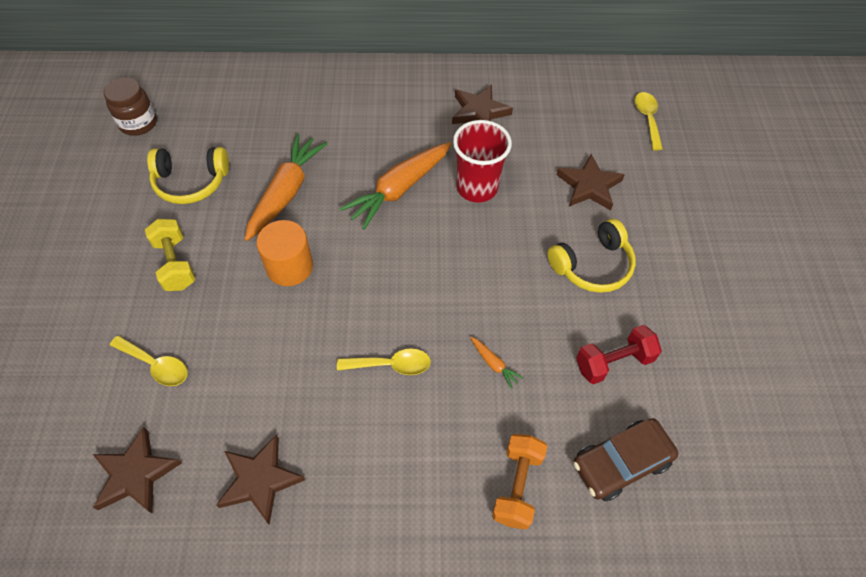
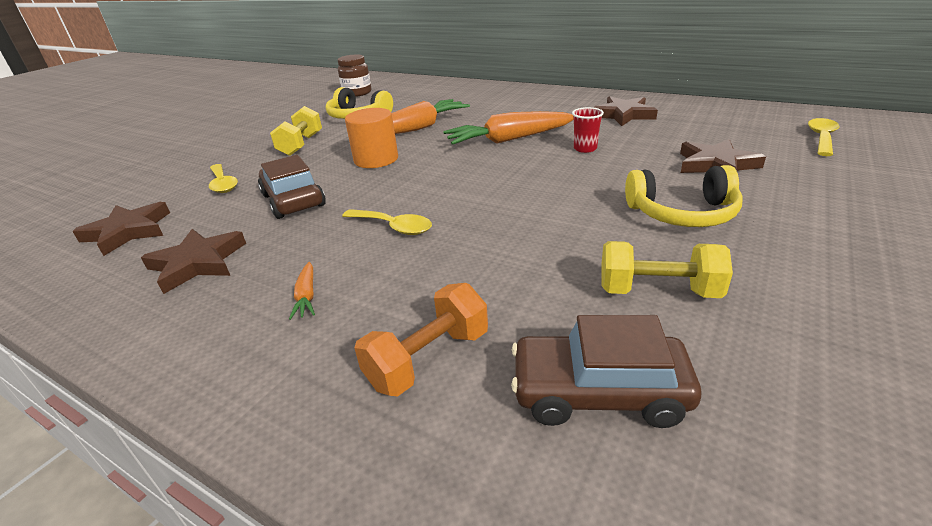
camera: 35 degrees right, 25 degrees down
(264, 363) = (293, 200): none -> brown car
(477, 188) = (585, 148): red cup -> red cup, size x0.52
(494, 364) = (498, 253): orange carrot -> orange carrot (307, 296)
(613, 362) = (658, 291): red dumbbell -> yellow dumbbell

